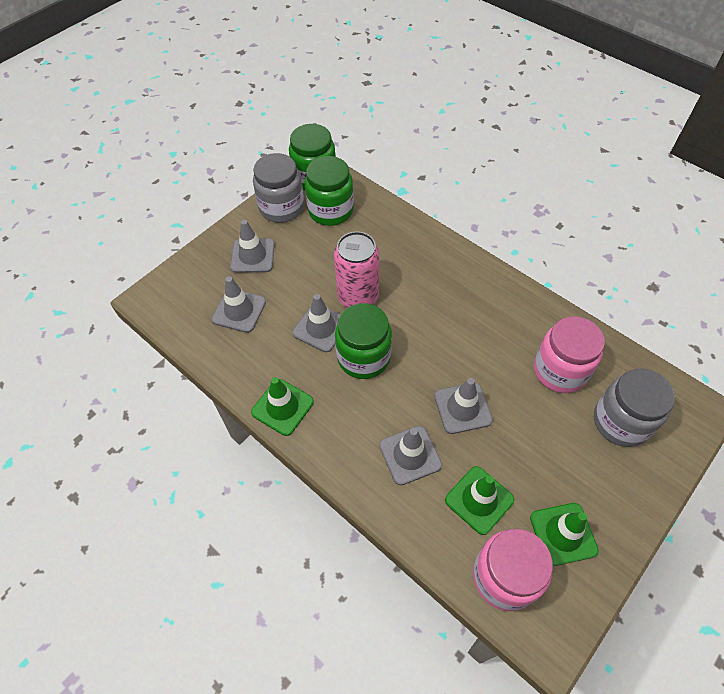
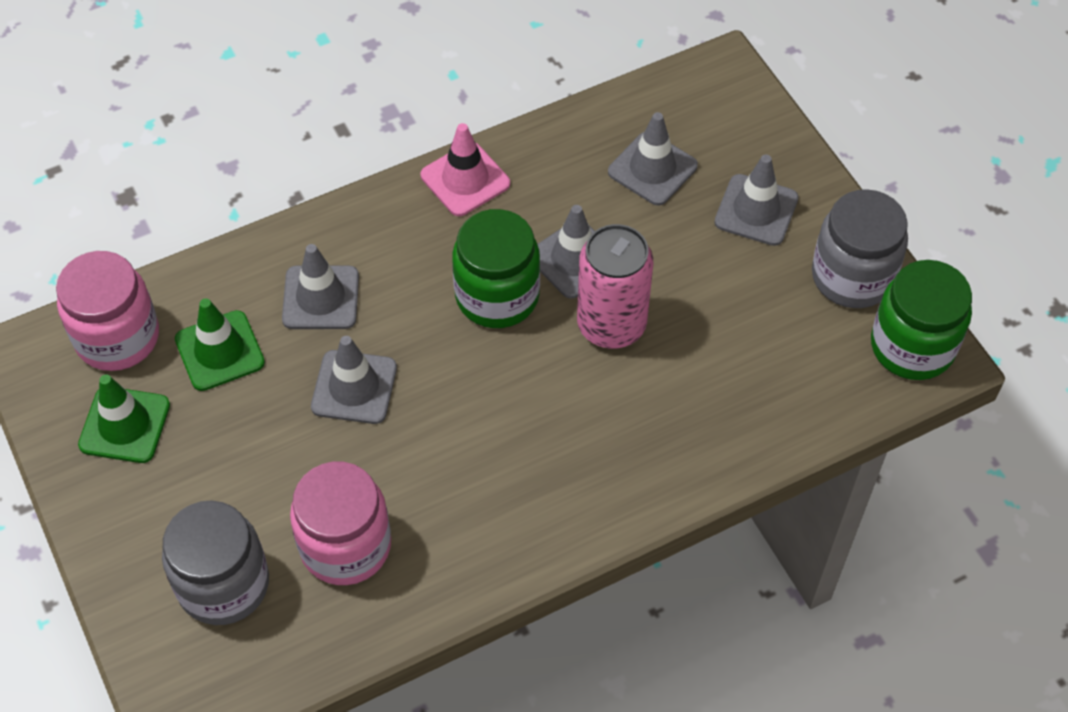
camera: 110 degrees right, 0 degrees up
(282, 407) = (465, 179): green traffic cone -> pink traffic cone
(330, 211) = (818, 346): green jar -> none

